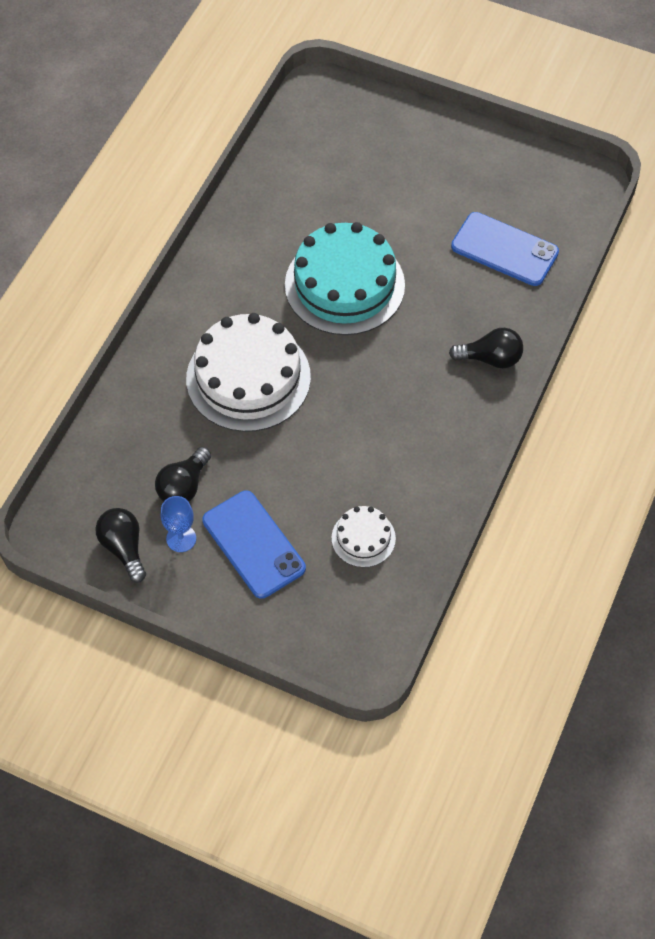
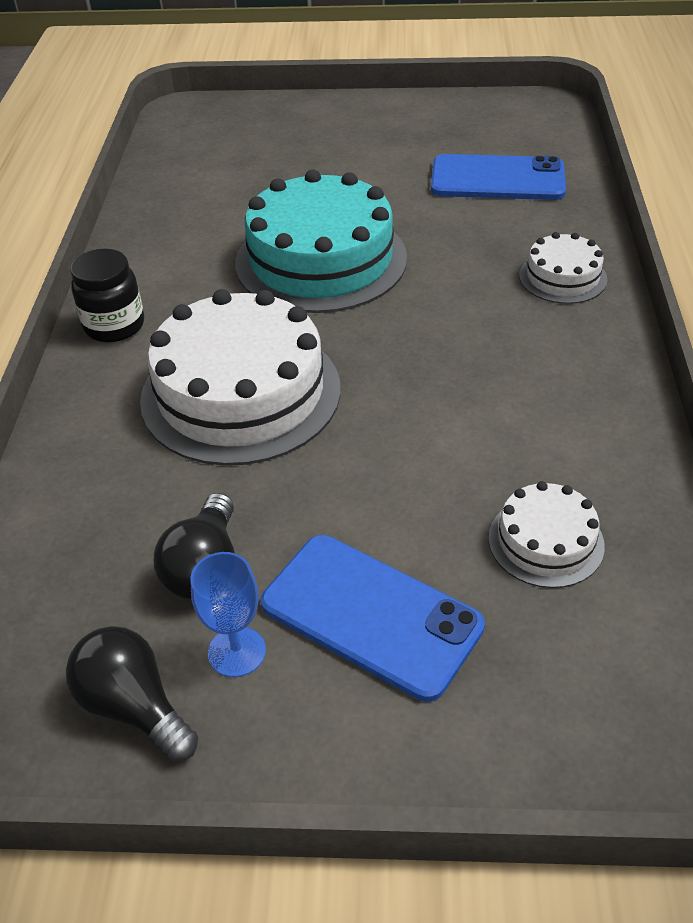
camera: 20 degrees left, 15 degrees down
(194, 296) = (114, 326): none -> black jar
(490, 358) = (562, 277): black light bulb -> white cake

